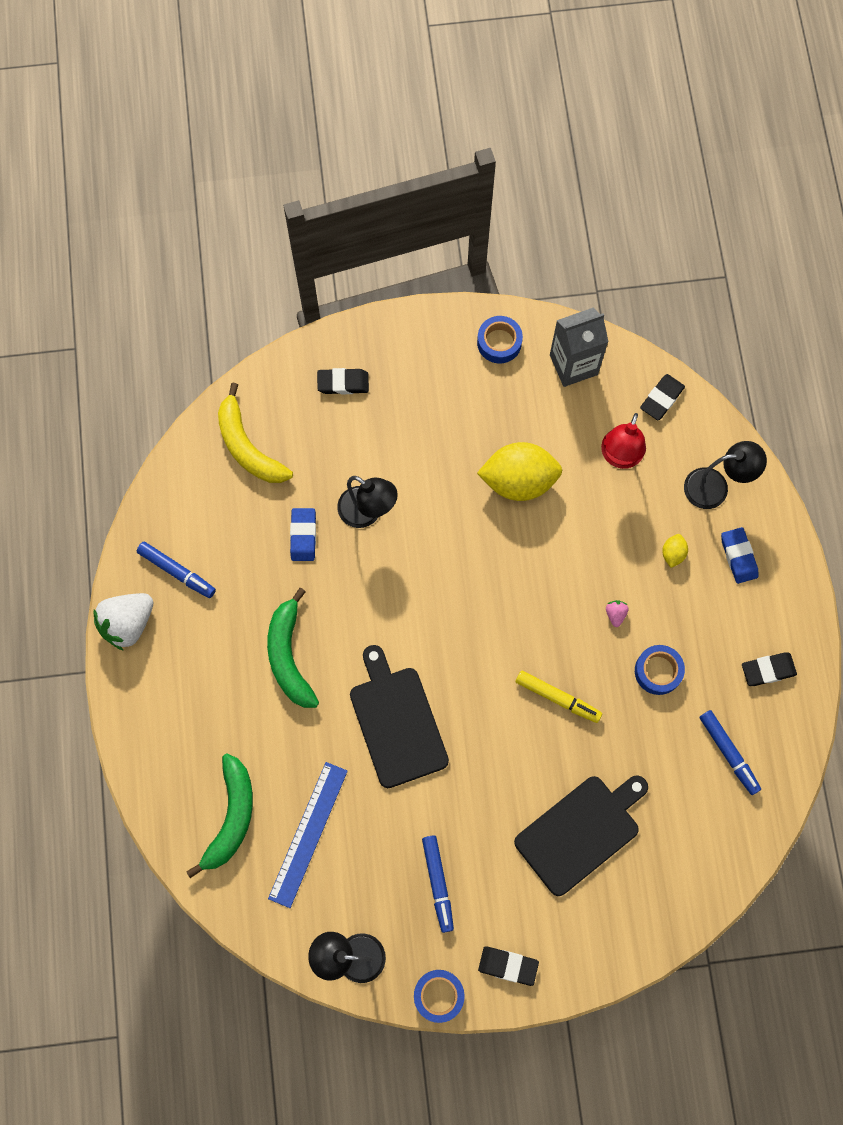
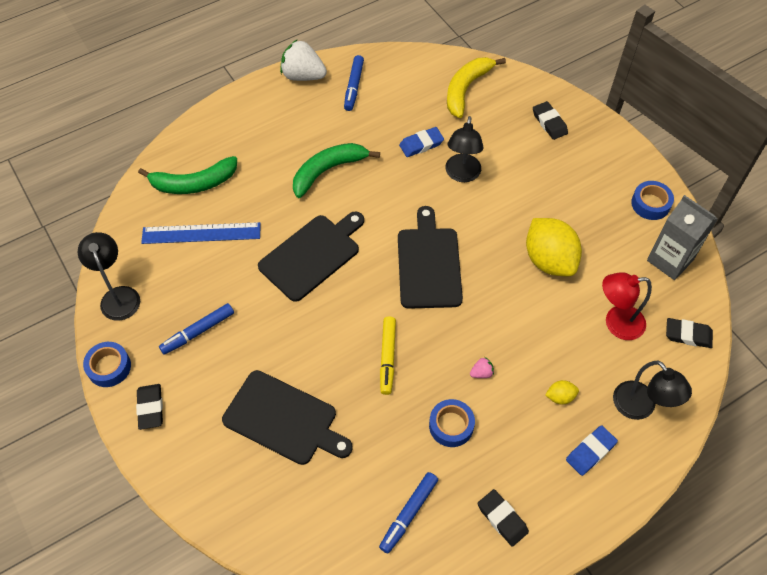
camera: 65 degrees right, 15 degrees down
(466, 604) = (429, 264): none -> black cutting board

